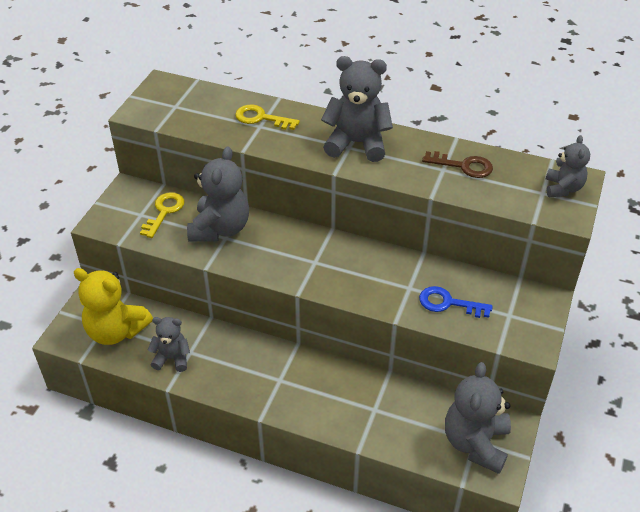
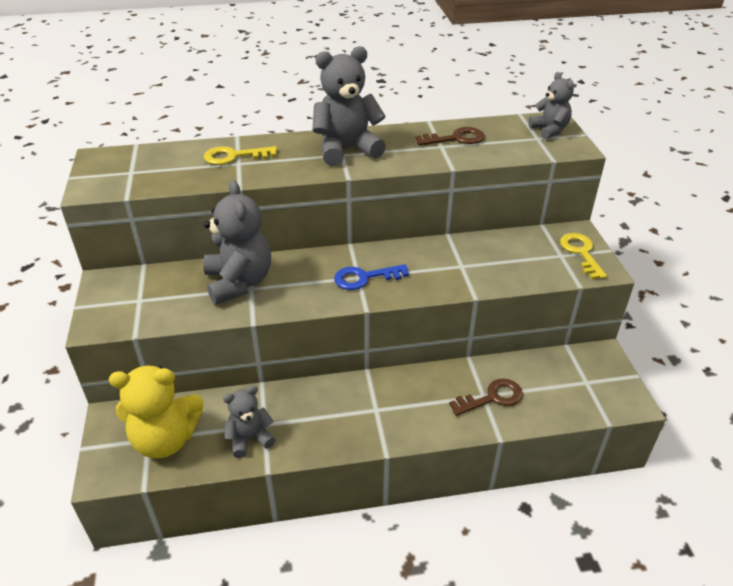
camera: 30 degrees left, 5 degrees down
(164, 212) = (165, 288): yellow key -> yellow key (581, 253)
(380, 415) = (492, 398): none -> brown key
(448, 303) = (505, 265): blue key -> blue key (364, 278)
(475, 443) = (589, 384): grey teddy bear -> none

